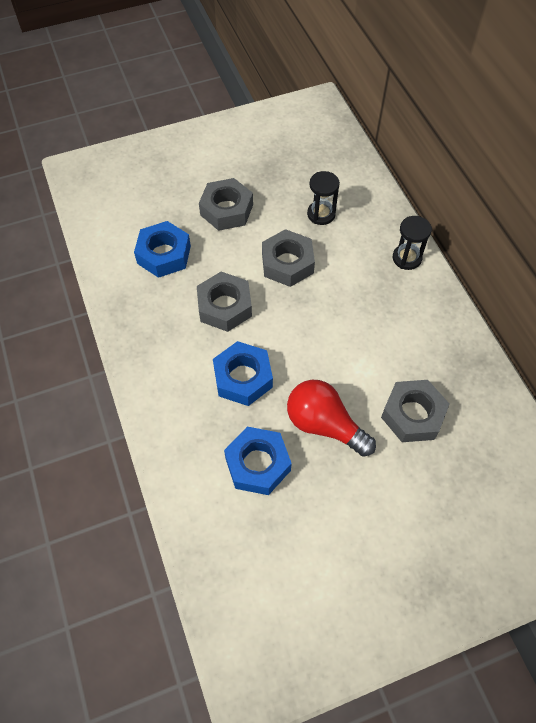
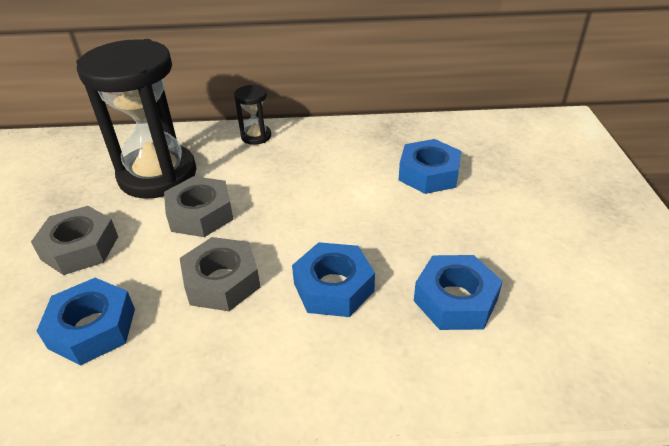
camera: 70 degrees left, 20 degrees down
(321, 214) = (158, 175): black hourglass -> black hourglass, size x2.32
(324, 425) = (421, 234): red light bulb -> none
(413, 415) = (428, 174): grey nut -> blue nut

